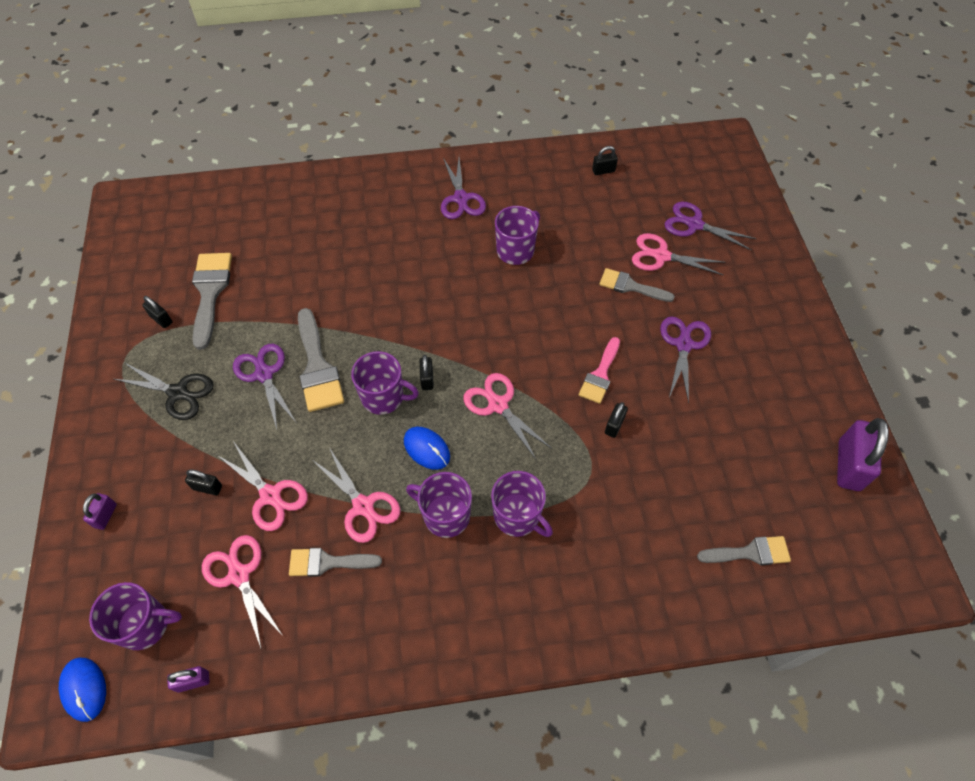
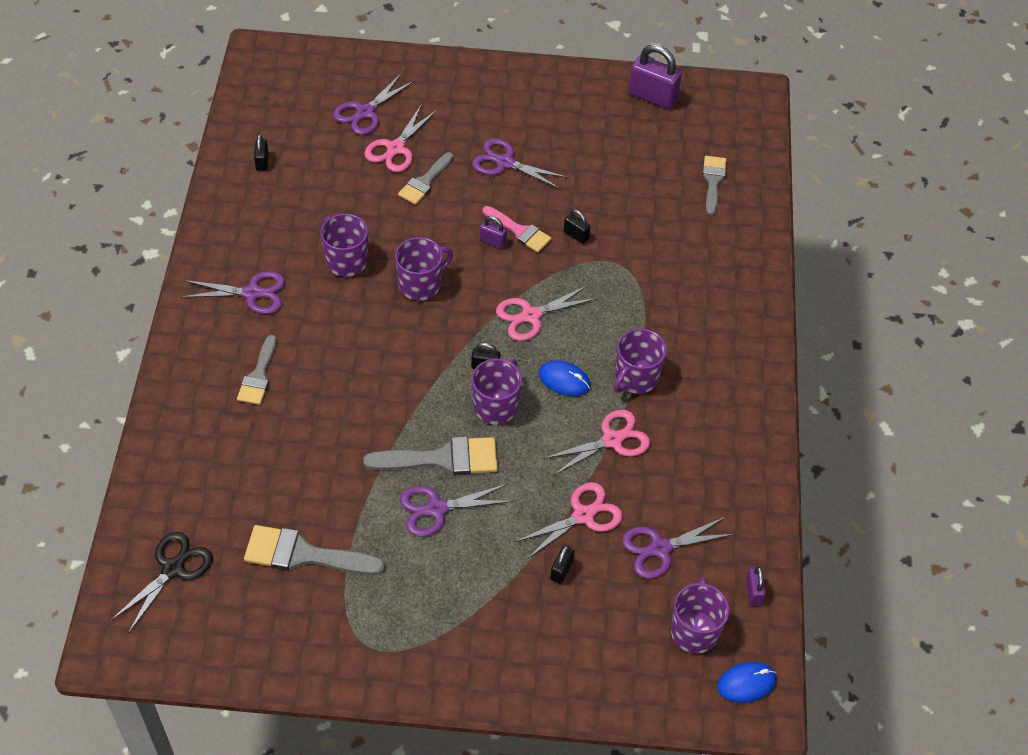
camera: 80 degrees left, 5 degrees down
(105, 515) = (572, 666): purple padlock -> purple padlock (493, 241)
(161, 319) = (327, 607): black padlock -> none
(178, 393) = (437, 593): black scissors -> black scissors (173, 568)
(239, 575) = (660, 549): pink scissors -> purple scissors
(328, 562) = (662, 475): grey brush -> grey brush (258, 375)
(426, 449) = (564, 380): blue mouse -> blue mouse turned 60 degrees clockwise
(518, 516) = (648, 325): purple mug -> purple mug (421, 284)

